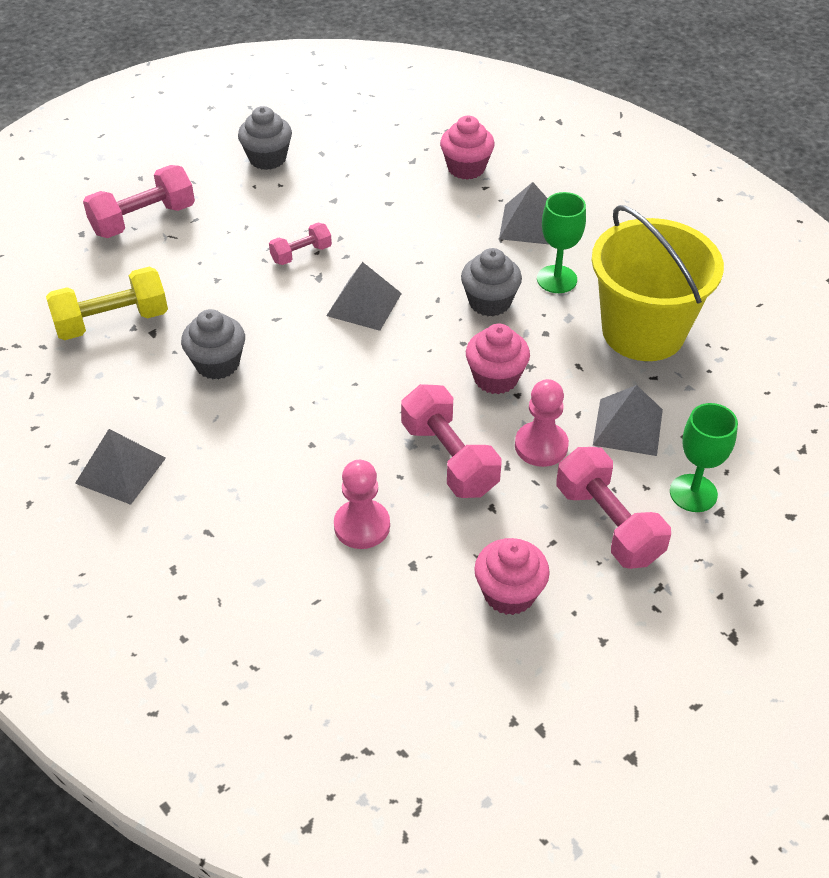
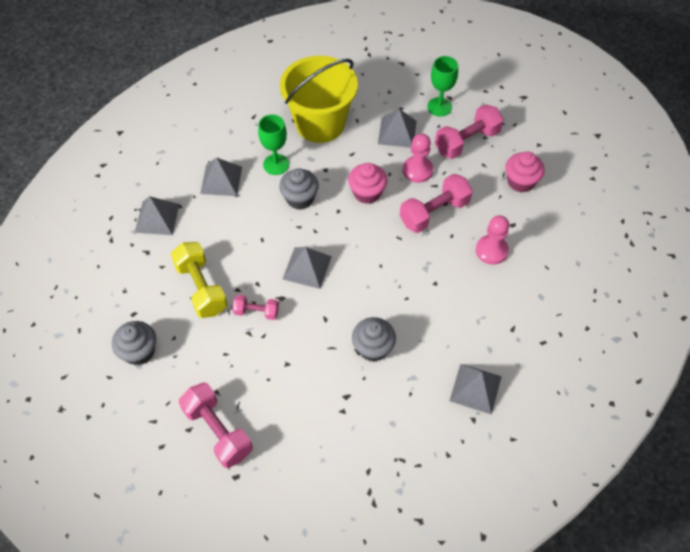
camera: 95 degrees left, 10 degrees up
(112, 321) = (338, 427): yellow dumbbell -> yellow dumbbell (201, 288)
(301, 254) = (256, 312): pink dumbbell -> pink dumbbell turned 45 degrees counterclockwise
(466, 168) = (157, 218): pink cupcake -> grey pyramid

